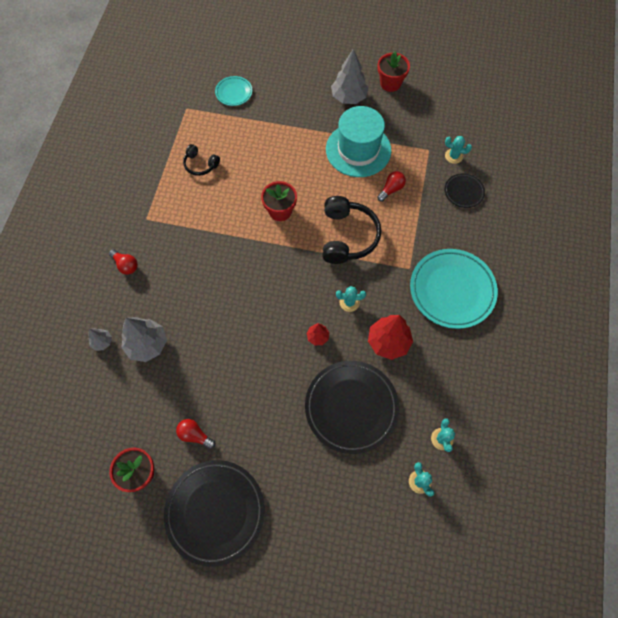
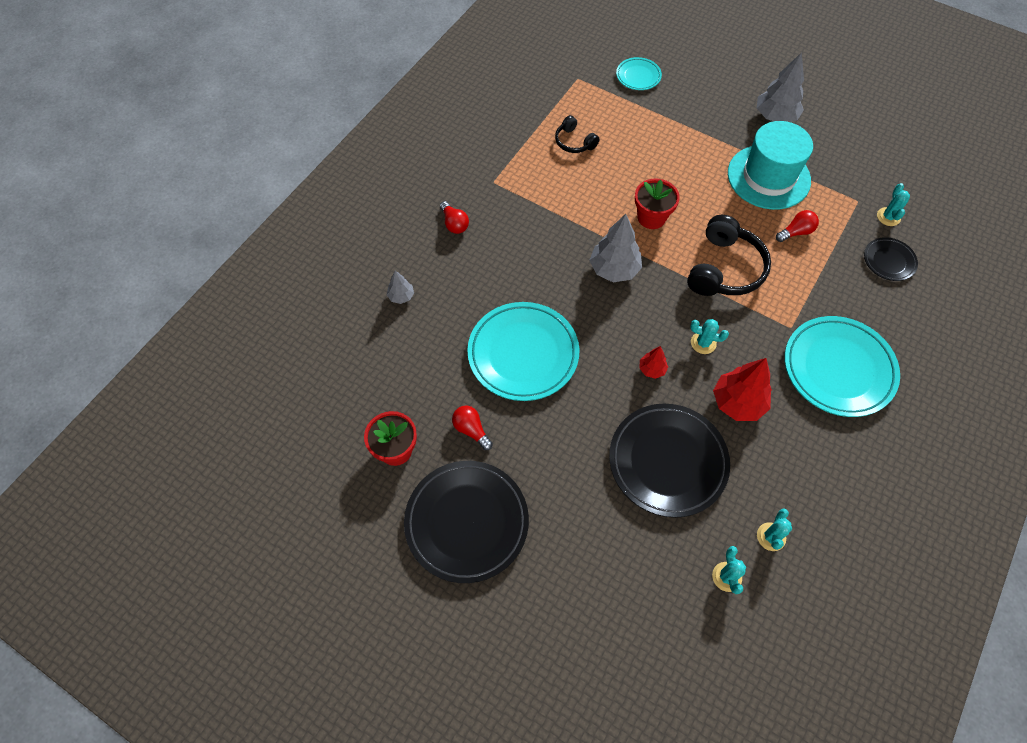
camera: 20 degrees right, 5 degrees down
(147, 344) = (450, 315): grey tree -> grey tree (614, 269)
(216, 358) = (523, 354): none -> turquoise plate
(390, 83) = (832, 114): red flower pot -> none
(453, 156) = (888, 217): turquoise cactus -> turquoise cactus turned 60 degrees clockwise

